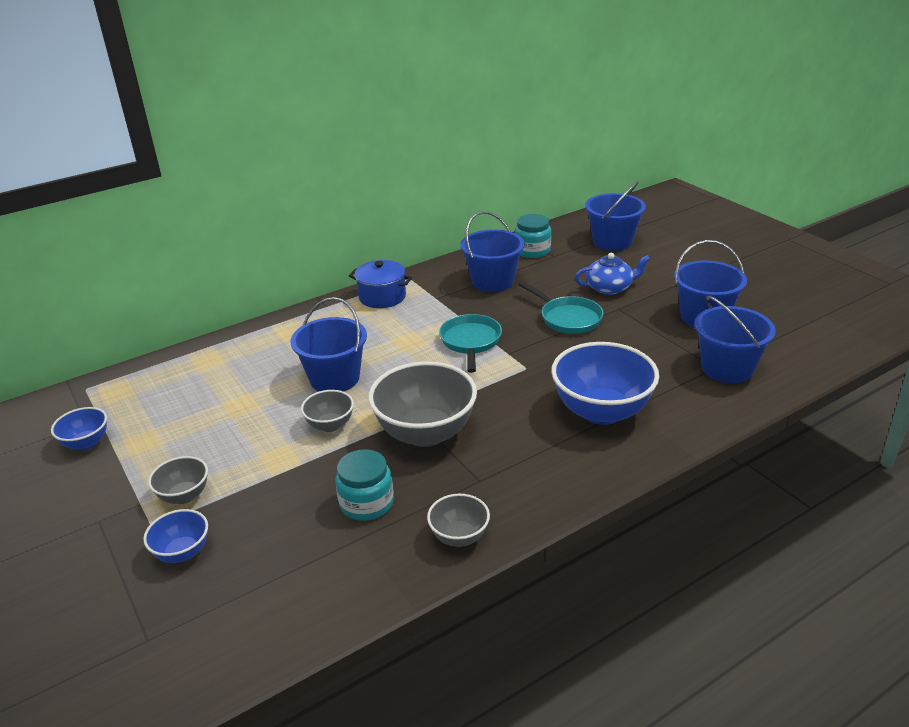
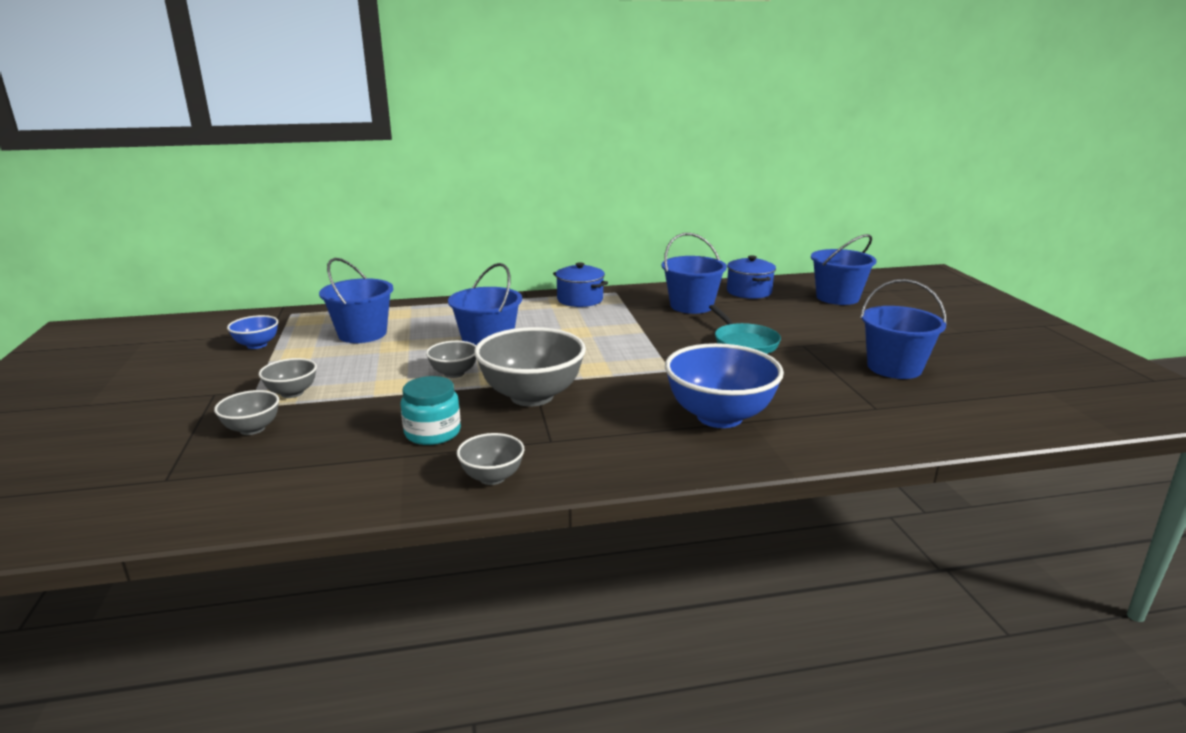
camera: 20 degrees right, 10 degrees down
(182, 552) = (252, 429): blue bowl -> grey bowl
(470, 342) = (632, 342): turquoise pan -> none
(532, 251) = (749, 292): turquoise jar -> blue pot
(610, 288) = (807, 329): blue teapot -> none
(727, 368) = (889, 411): blue bucket -> blue bucket (362, 334)

